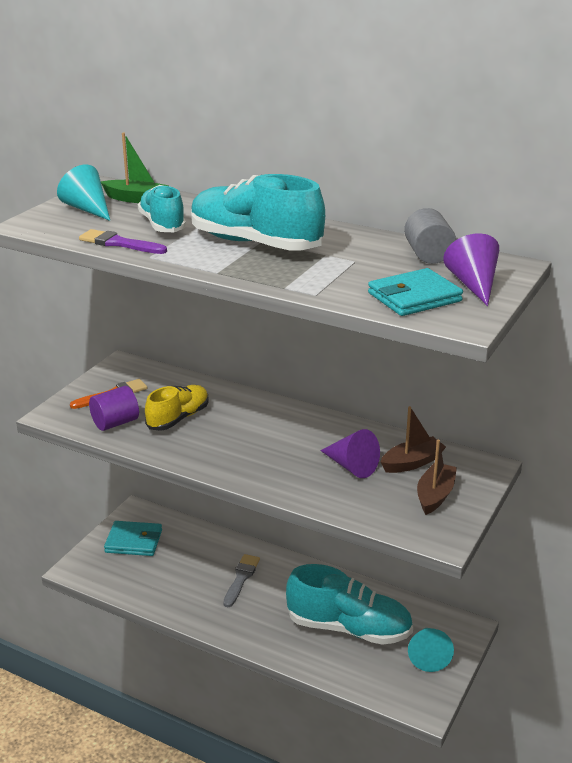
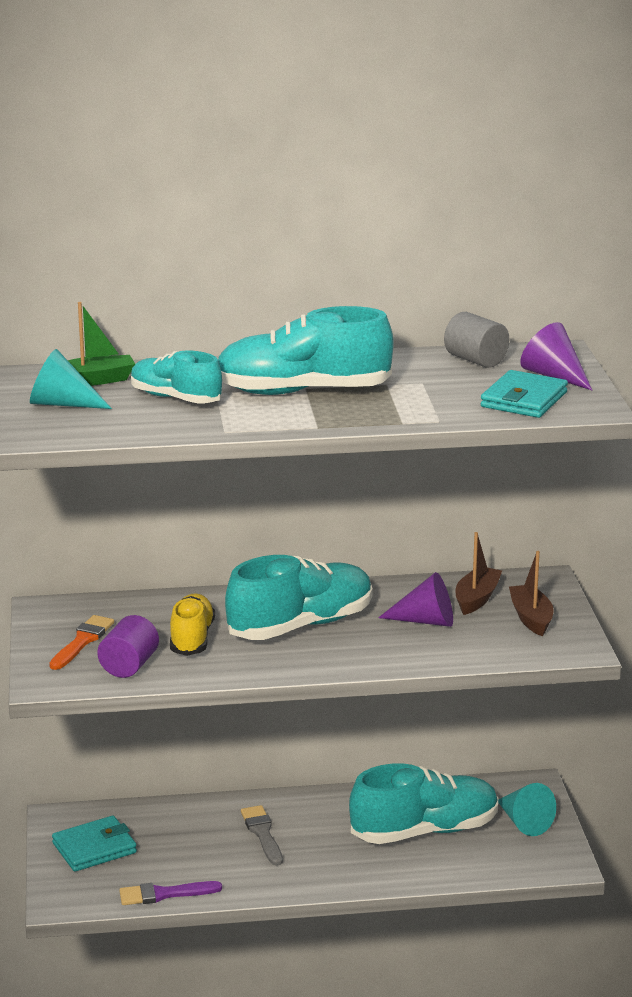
camera: 35 degrees left, 5 degrees down
(119, 243) = (168, 427): purple brush -> purple brush (164, 894)
(260, 436) = (301, 625): none -> turquoise shoe

